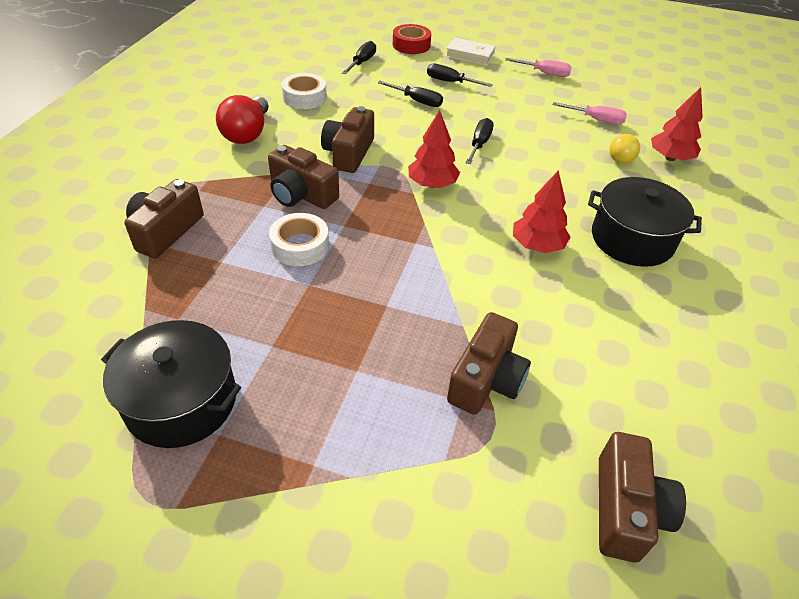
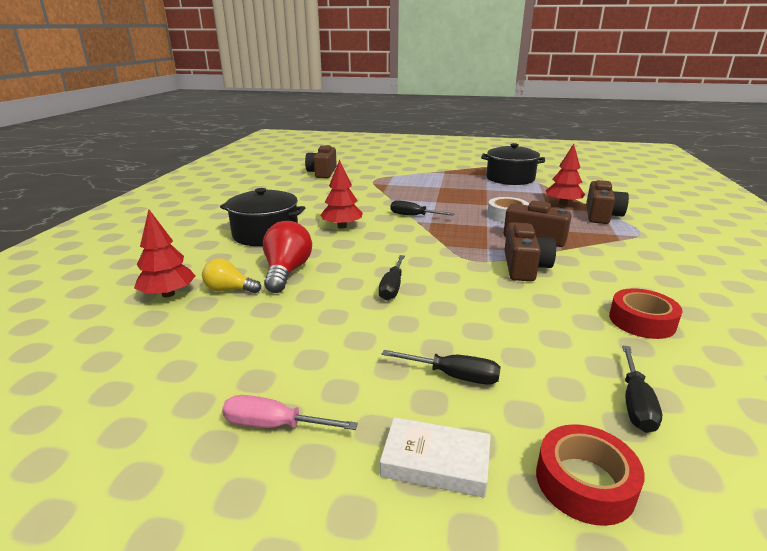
camera: 175 degrees right, 20 degrees down
(247, 134) = (643, 274): red light bulb -> red light bulb (286, 272)
(304, 97) = (642, 321): white tape -> red tape
(417, 101) = (490, 333): black screwdriver -> black screwdriver (414, 216)
(432, 184) = (431, 252): red tree -> red tree (563, 204)
(486, 379) = (377, 188): brown camera -> none
(596, 119) = (229, 333): pink screwdriver -> none
(620, 157) = (229, 290): yellow light bulb -> yellow light bulb turned 90 degrees counterclockwise

